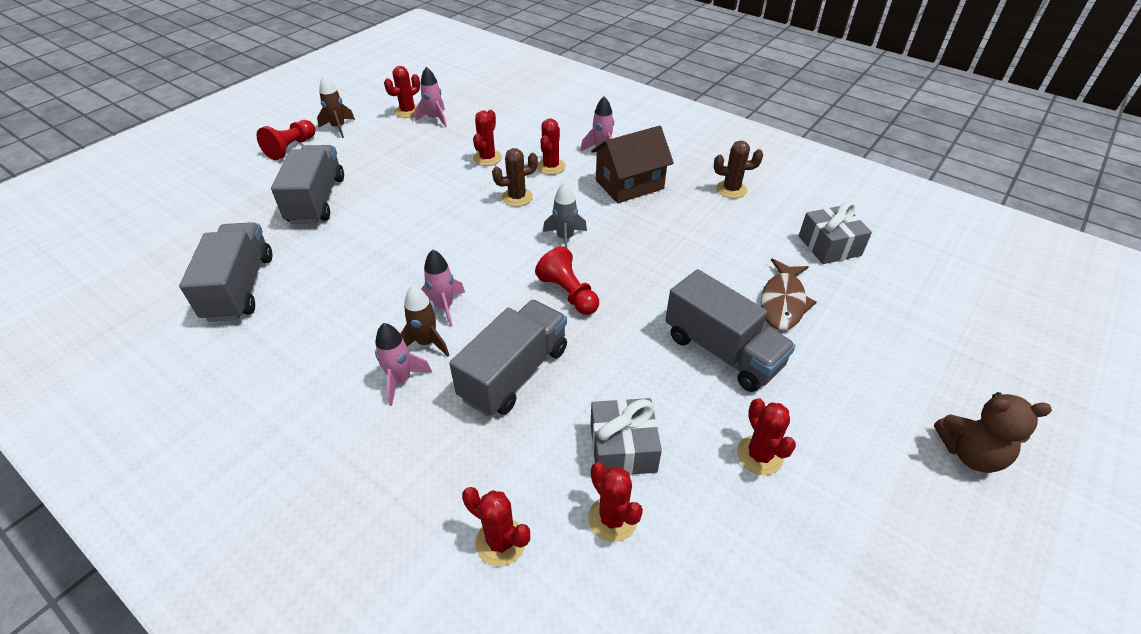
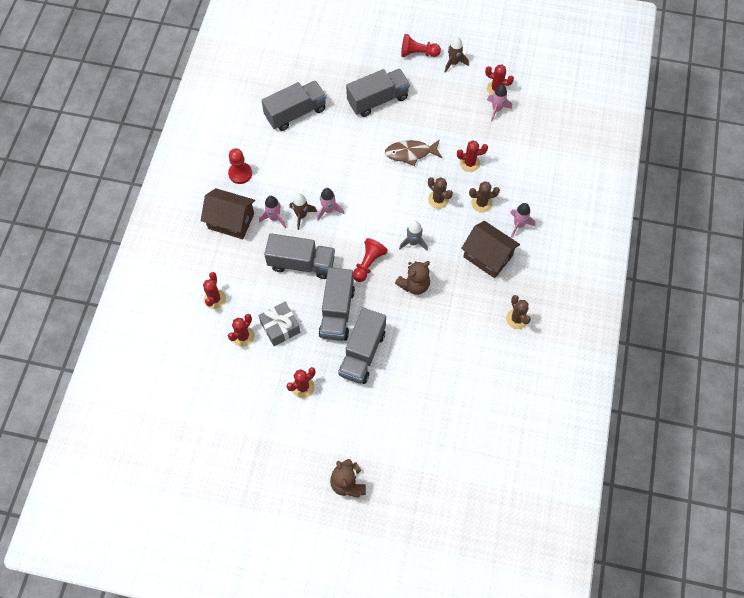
camera: 65 degrees right, 20 degrees up
(272, 399) = (240, 173): none -> red pawn
(353, 449) = (231, 221): none -> brown house
(551, 166) = (481, 203): red cactus -> brown cactus
(632, 259) = (414, 285): none -> brown teddy bear
(633, 358) = (337, 312): none -> grey truck
(783, 302) = (417, 375): brown fish -> brown fish (410, 153)
(829, 246) = (486, 391): grey gift -> none

